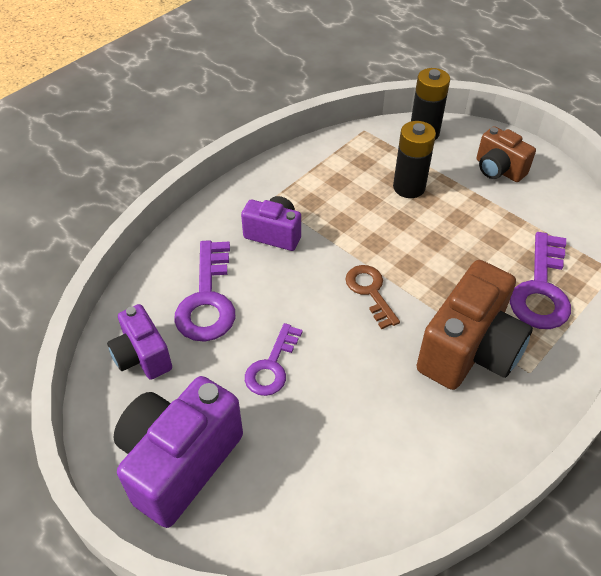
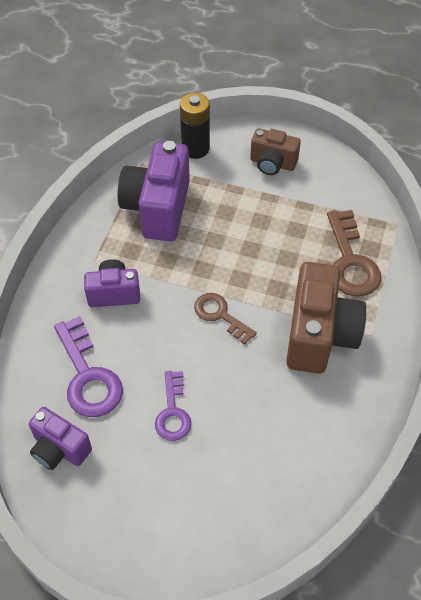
camera: 25 degrees left, 5 degrees up
(179, 462) = (140, 522): purple camera -> purple camera (157, 208)
(409, 187) = (207, 207): black battery -> none
(541, 289) = (350, 261): purple key -> brown key

